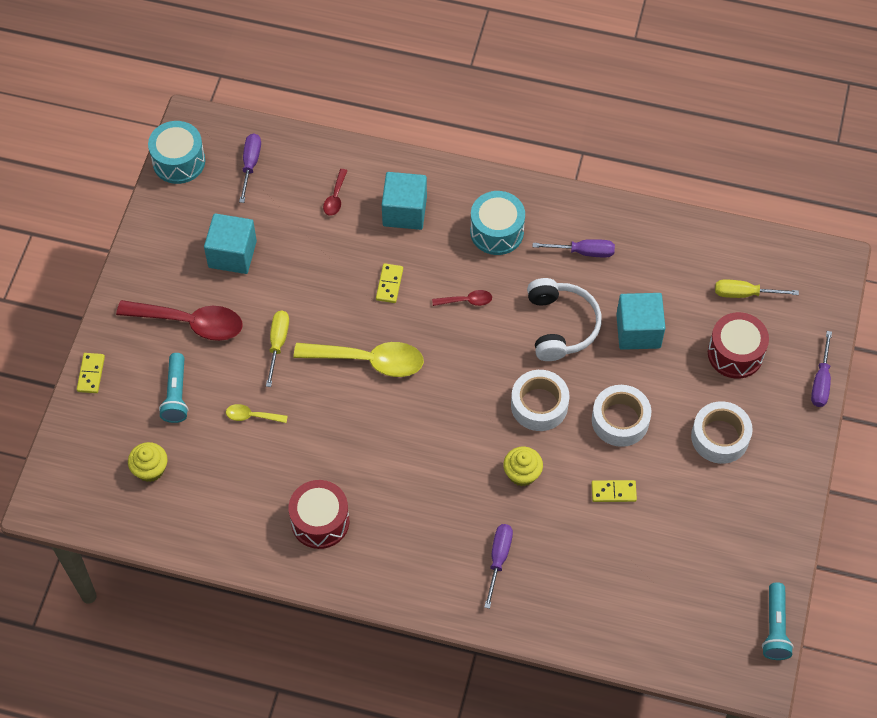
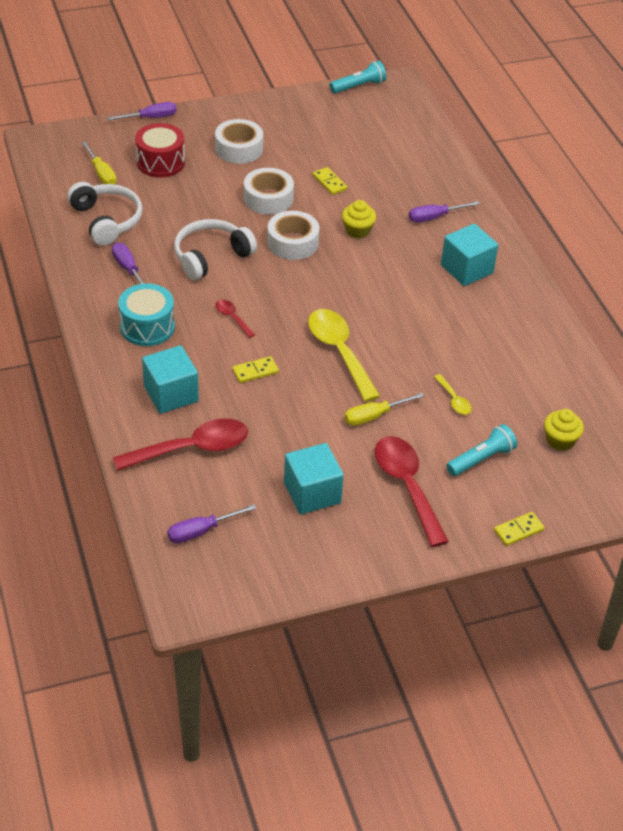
camera: 125 degrees left, 15 degrees down
(179, 161) = (240, 592): turquoise drum -> none
(320, 521) = (499, 319): red drum -> none
(335, 197) = (192, 448): red spoon -> red spoon, size x2.14
(638, 331) = (181, 215): turquoise cube -> turquoise cube (466, 269)
(666, 266) = (106, 220): none -> white headphones

